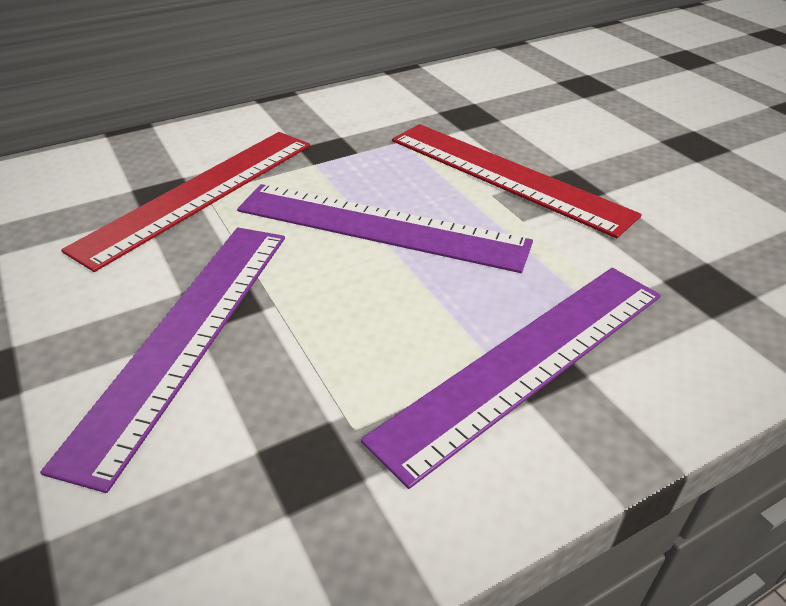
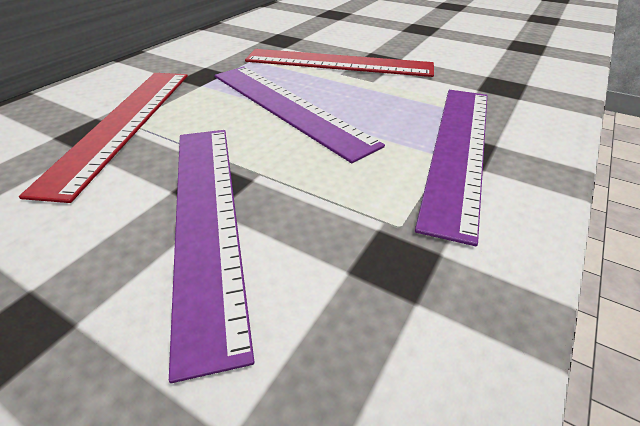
camera: 30 degrees left, 0 degrees up
(380, 226) = (288, 107): purple ruler -> purple ruler turned 60 degrees clockwise

